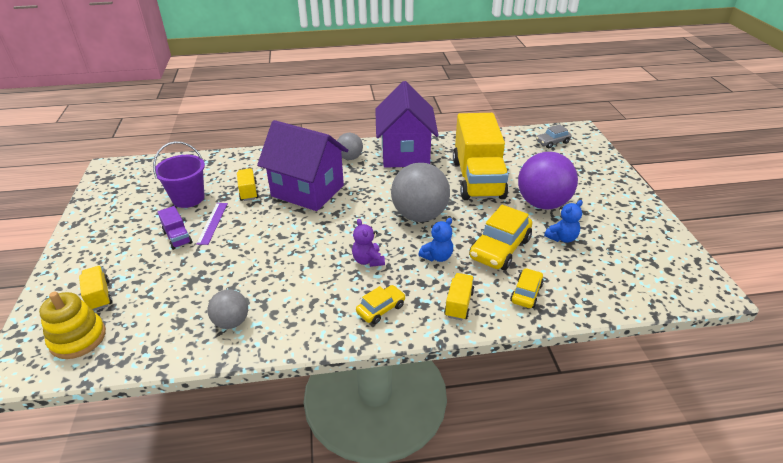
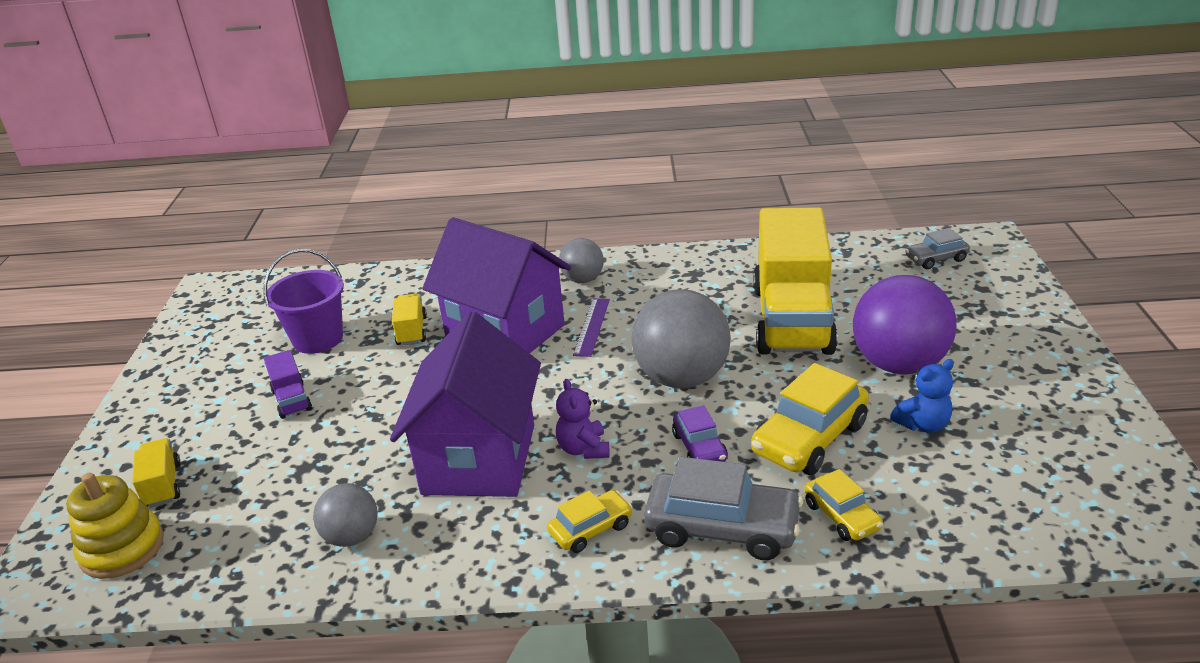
camera: 10 degrees right, 5 degrees down
(212, 223) = (348, 379): purple ruler -> purple ruler (592, 326)
(405, 153) = (675, 274): purple house -> purple house (479, 459)
(437, 256) = (699, 447): blue teddy bear -> purple car
(459, 304) = (722, 528): yellow truck -> grey car
(526, 293) = (842, 516): yellow car -> yellow car turned 120 degrees clockwise

